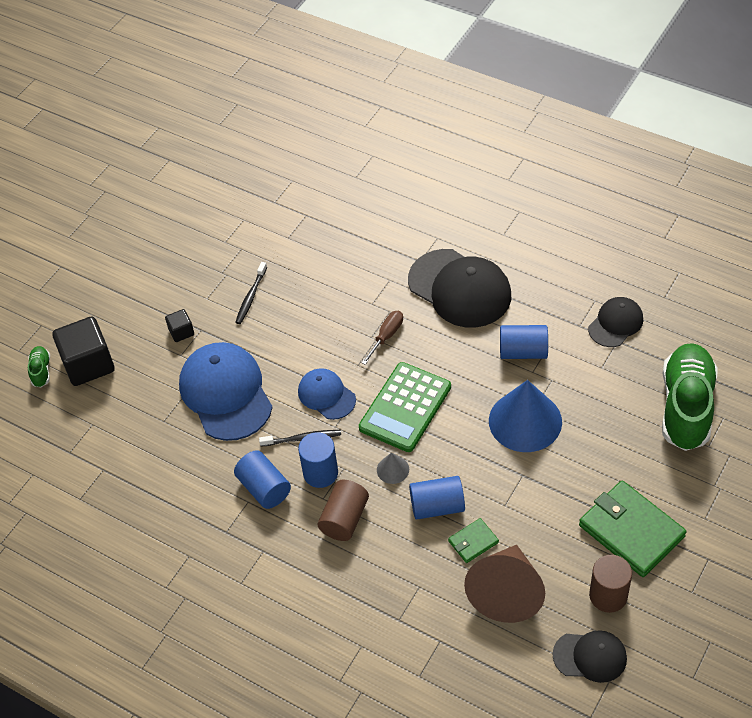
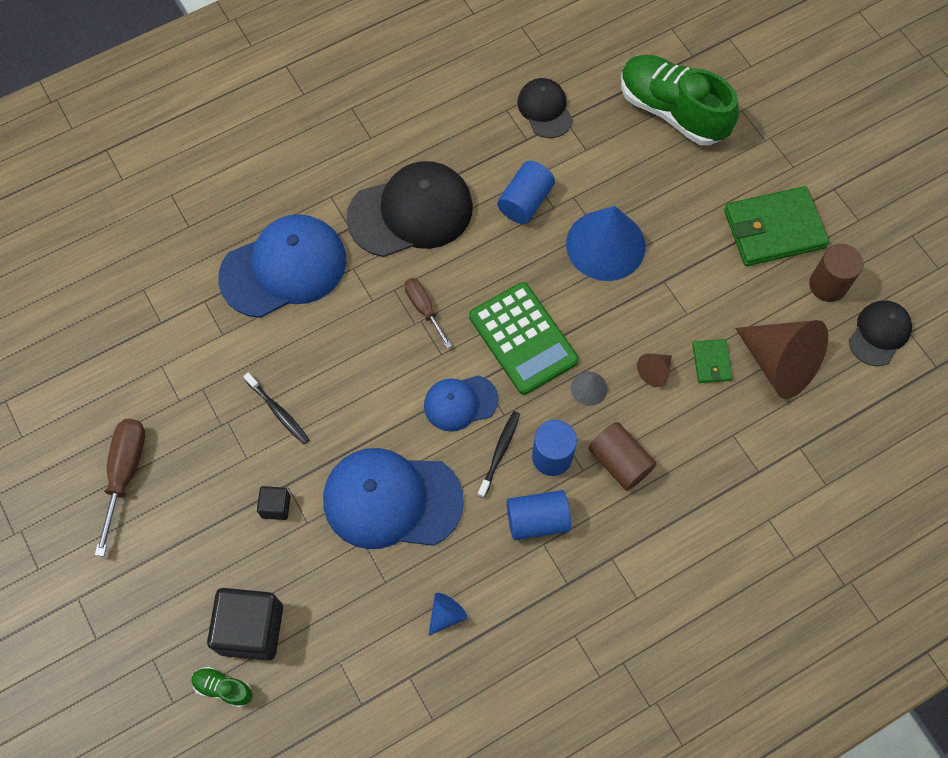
camera: 65 degrees left, 15 degrees up
(156, 243) = (125, 473): none -> brown screwdriver
(160, 468) = (446, 614): none -> blue cone
(361, 242) = (284, 268): none -> blue cap
(437, 506) = (654, 372): blue cylinder -> brown cone

